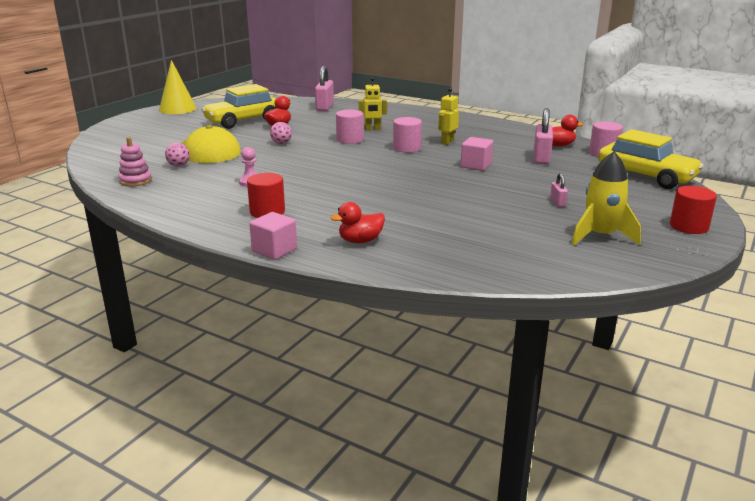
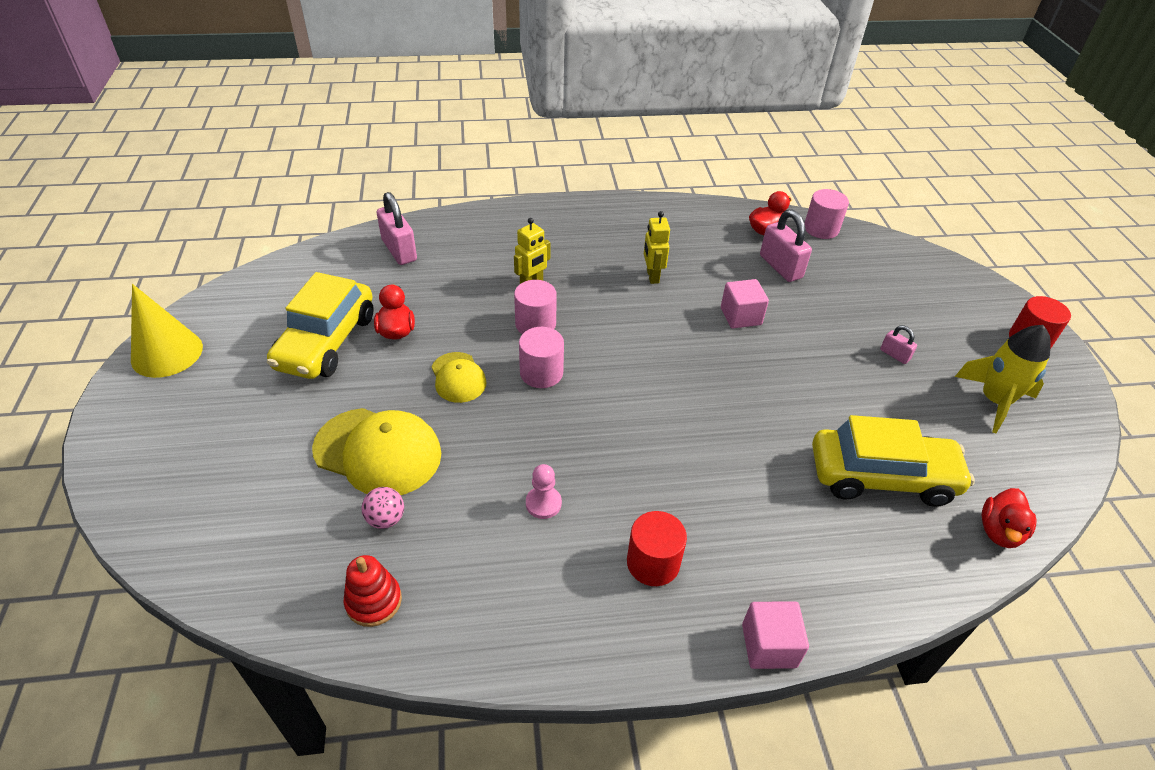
camera: 40 degrees left, 20 degrees up
(135, 181) = (373, 601): pink stacking toy -> red stacking toy
(281, 143) = (458, 377): pink ball -> yellow cap
(360, 241) = (825, 557): red duck -> red duck (999, 531)
(407, 148) = (626, 312): pink cylinder -> pink cylinder (541, 373)
(646, 176) = (903, 260): yellow car -> yellow car (882, 476)

